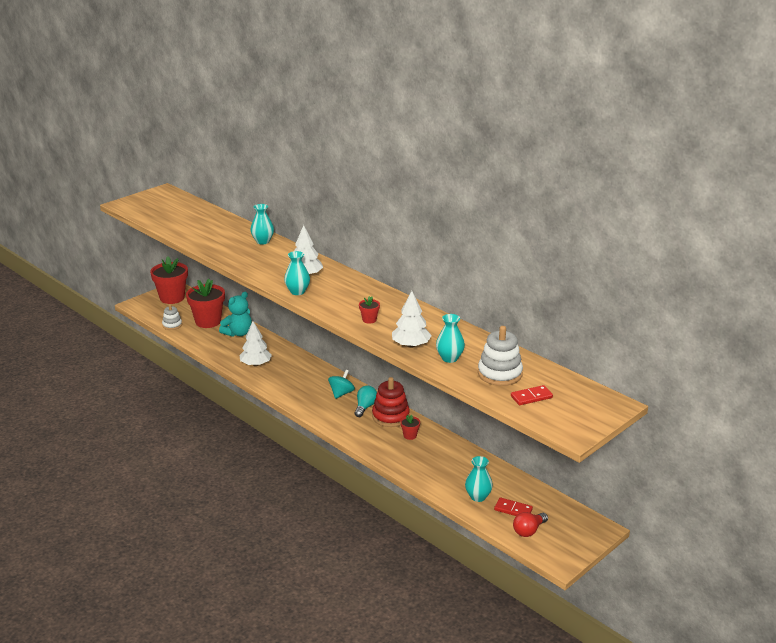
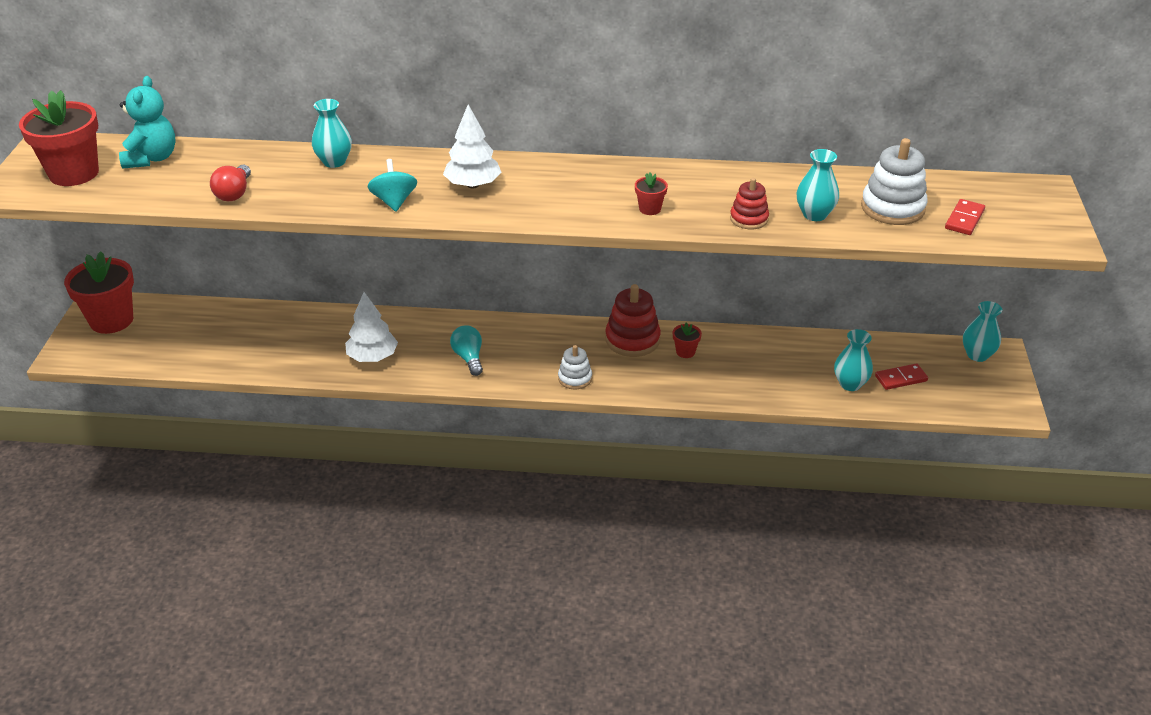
camera: 40 degrees left, 10 degrees up
(172, 325) = (170, 360): white stacking toy -> white stacking toy (575, 378)
(208, 321) = (218, 330): red flower pot -> red flower pot (74, 173)
(238, 333) = (287, 326): turquoise teddy bear -> turquoise teddy bear (151, 158)
(297, 292) = (500, 212): turquoise vase -> turquoise vase (977, 355)
(341, 393) = (536, 340): turquoise spinning top -> turquoise spinning top (394, 201)
(365, 407) = (588, 343): turquoise light bulb -> turquoise light bulb (469, 358)
(411, 345) = (749, 219): white tree -> red stacking toy
(529, 531) = (945, 393): red light bulb -> red light bulb (234, 193)

